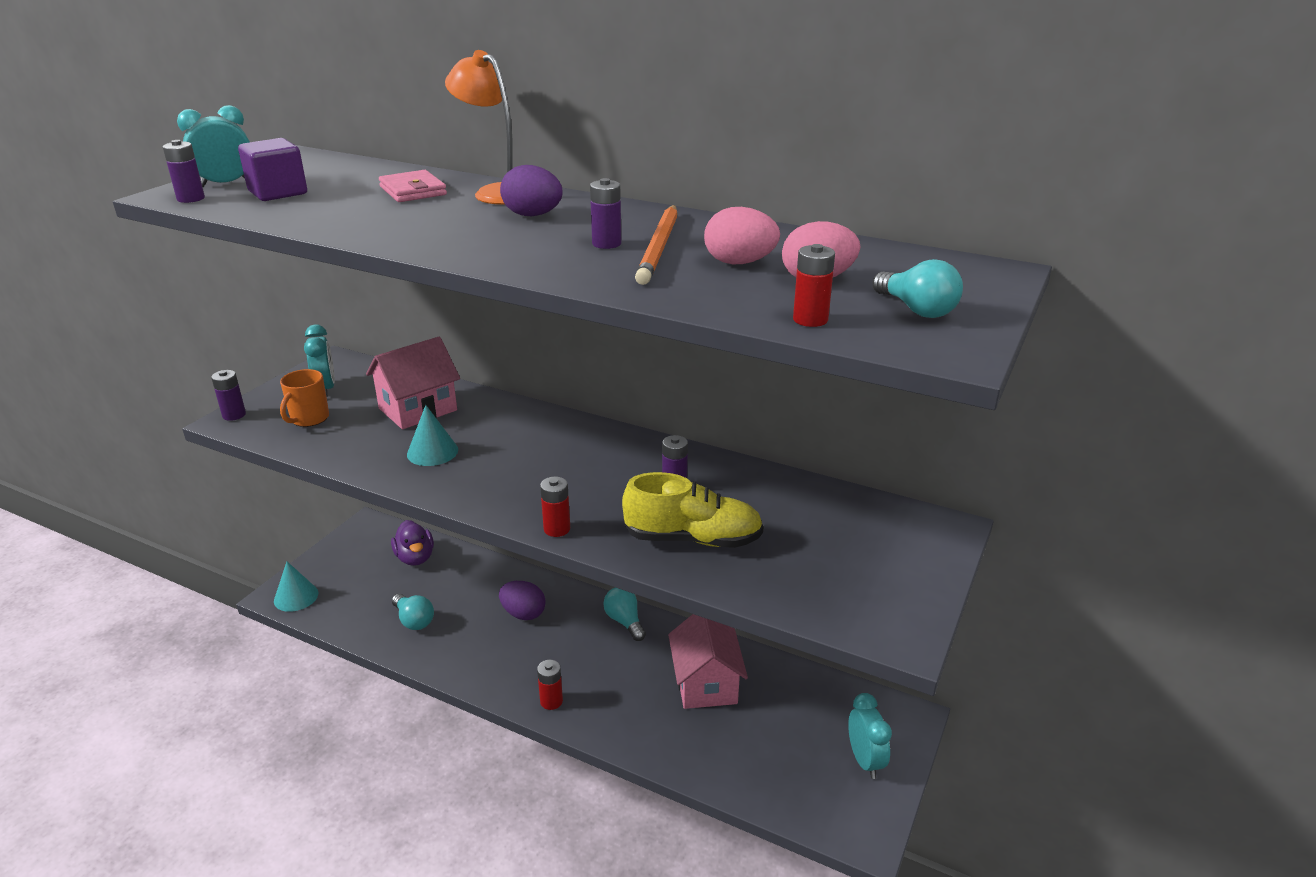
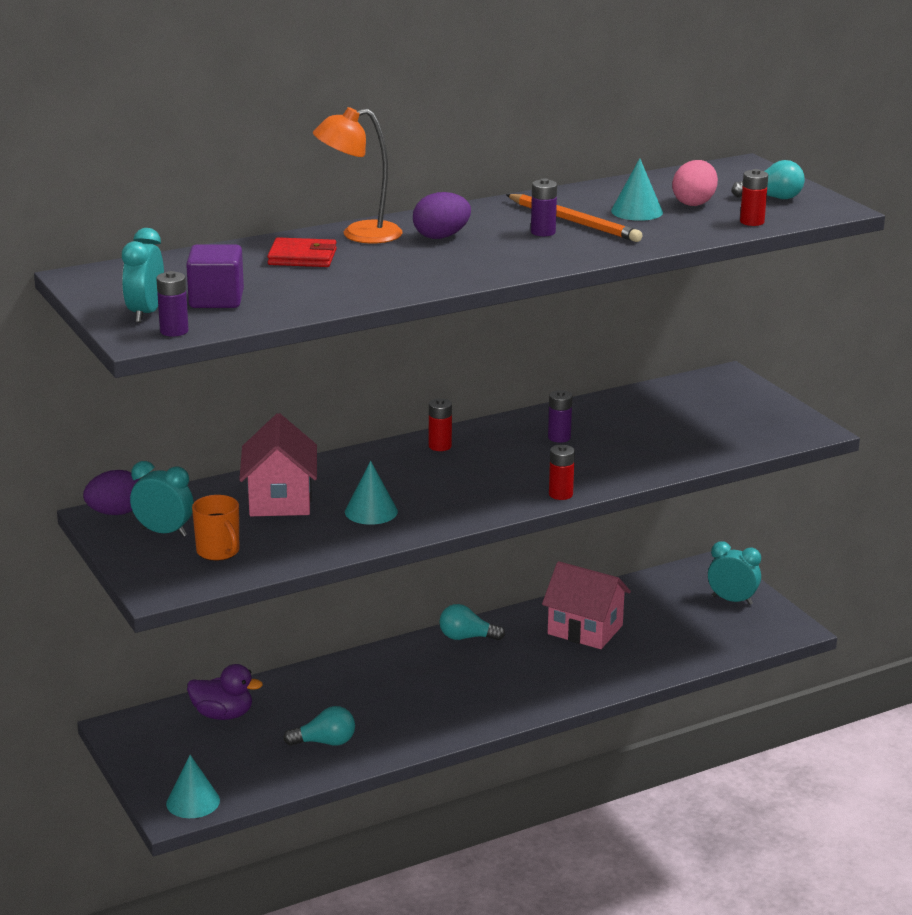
camera: 55 degrees left, 5 degrees down
(234, 415) = (150, 586): purple battery -> none
(413, 191) = (302, 257): pink wallet -> red wallet
(523, 614) = (391, 682): purple egg -> purple egg (115, 513)
(551, 701) = (522, 705): red battery -> red battery (440, 446)
(693, 539) = (636, 453): yellow shoe -> none
(739, 263) = (637, 211): pink egg -> turquoise cone

